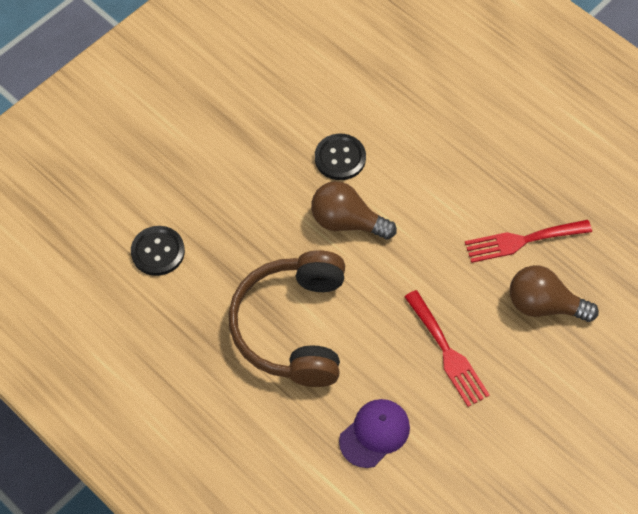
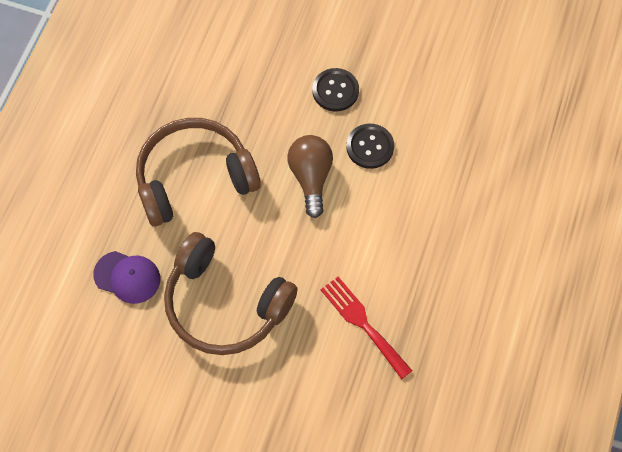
camera: 65 degrees right, 5 degrees up
(158, 252) = (215, 55): black button -> black button (335, 91)
(447, 353) = (225, 304): red fork -> brown headphones
(544, 305) = (307, 365): brown light bulb -> none

